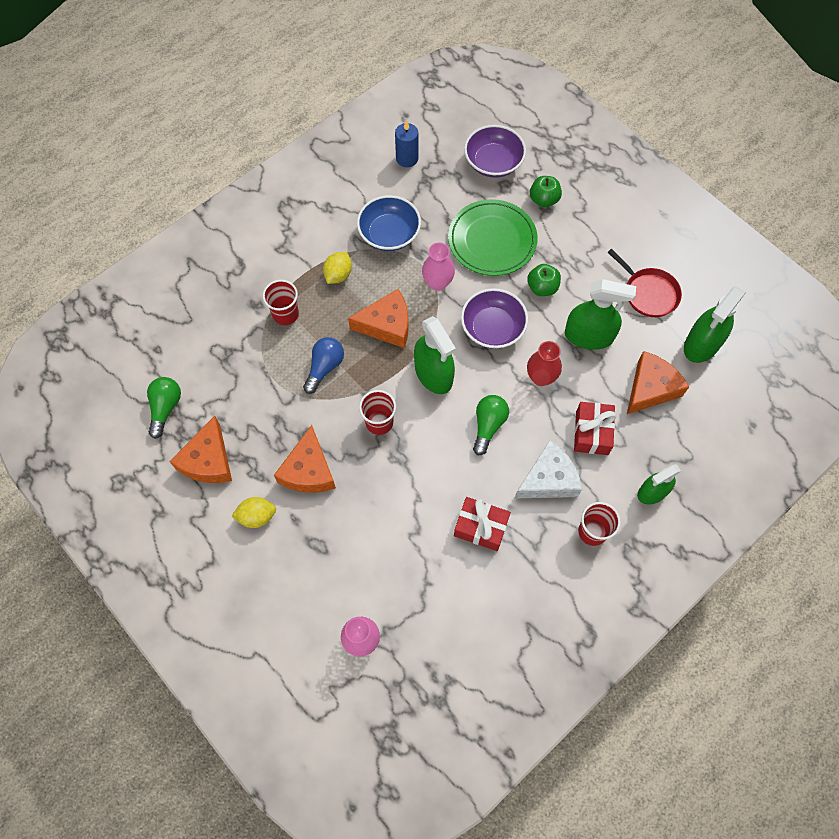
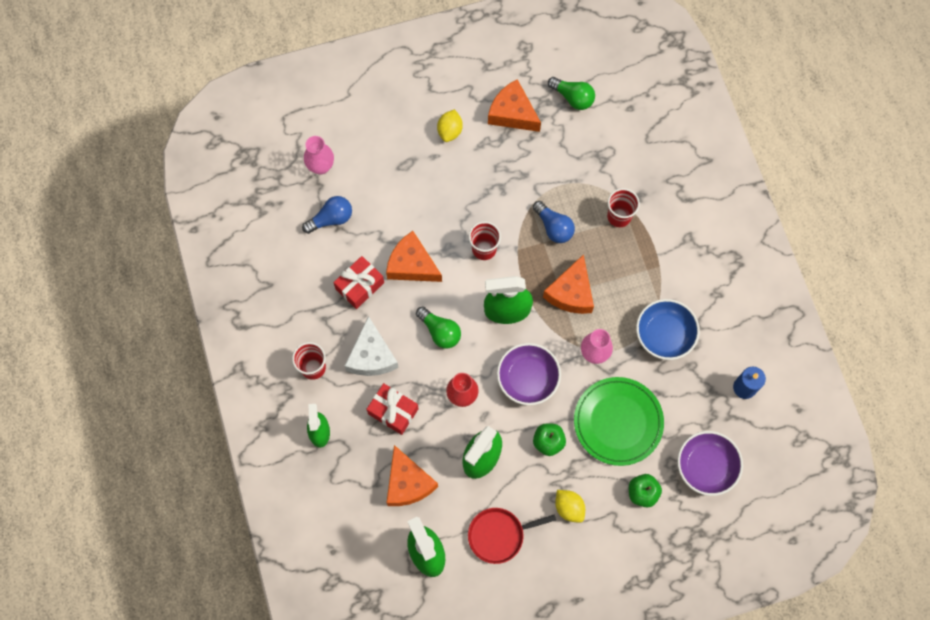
camera: 115 degrees right, 5 degrees up
(308, 470) = (469, 181): orange cheese -> orange cheese (412, 265)
(338, 275) = (640, 274): yellow lemon -> yellow lemon (569, 508)
(420, 596) = (331, 219): none -> blue light bulb

